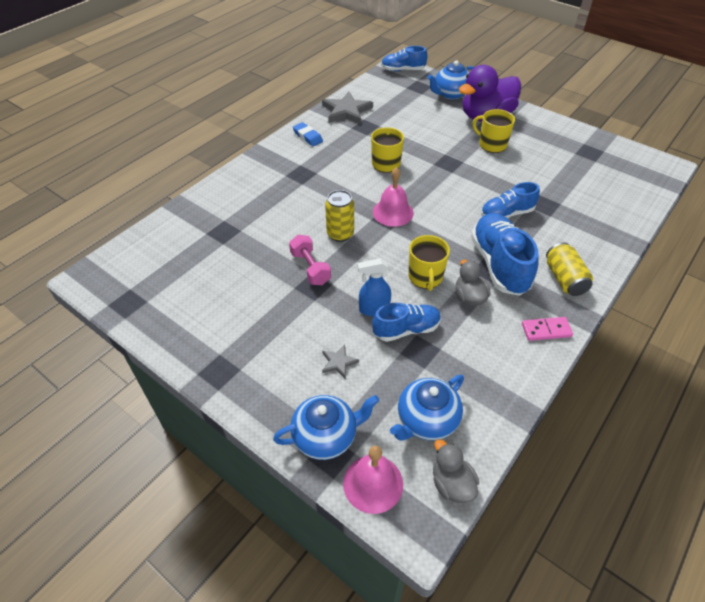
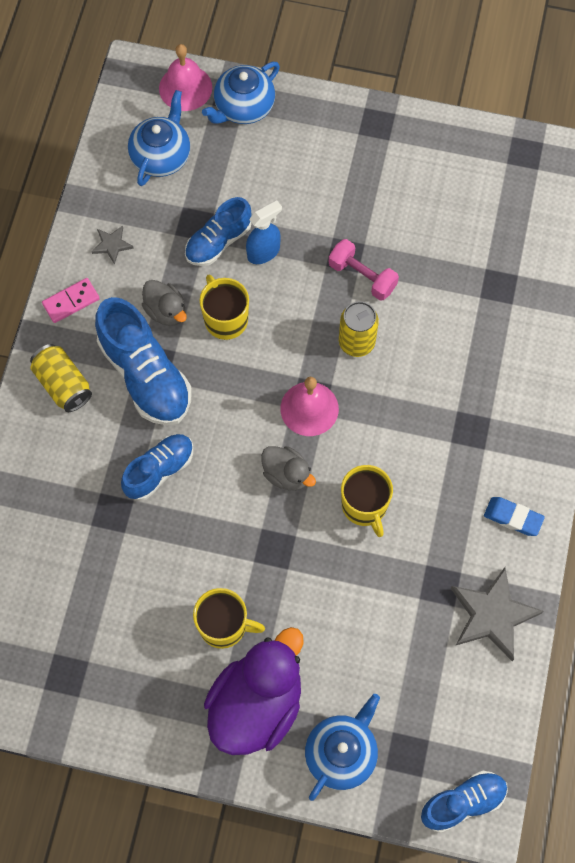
camera: 155 degrees right, 20 degrees up
(338, 362) = (269, 178): grey star -> grey star (112, 245)
(451, 484) = (120, 113): grey duck -> grey duck (286, 474)

